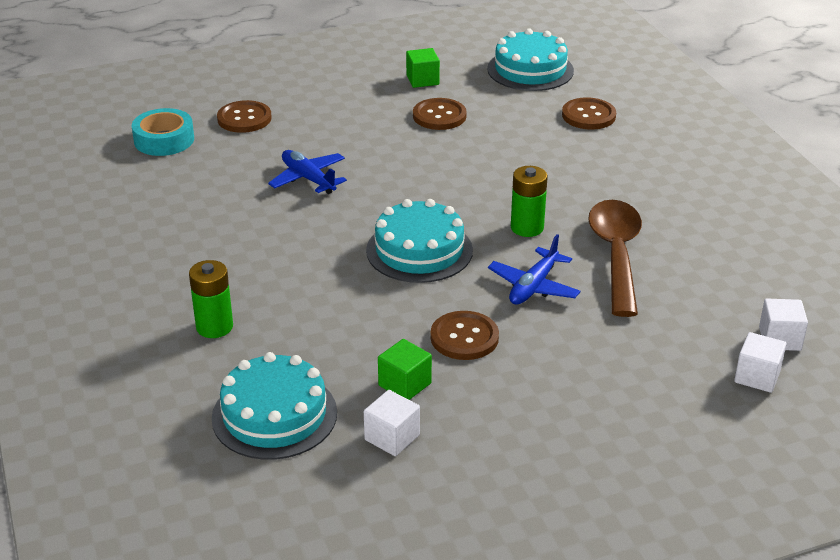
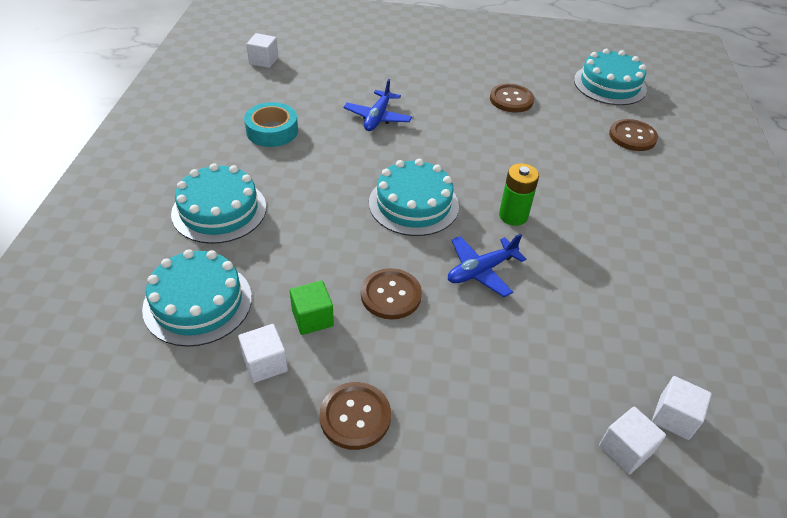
camera: 25 degrees right, 10 degrees up
(115, 159) = (263, 61): none -> white cube
(164, 140) = (305, 57): turquoise tape -> turquoise tape (272, 131)
(214, 327) = (219, 210): green battery -> turquoise cake
(244, 118) = (370, 58): brown button -> brown button (355, 416)
(308, 179) = (377, 117): blue plane -> blue plane turned 150 degrees counterclockwise
(422, 80) = (519, 68): green cube -> none
(616, 254) = (572, 268): brown spoon -> none

